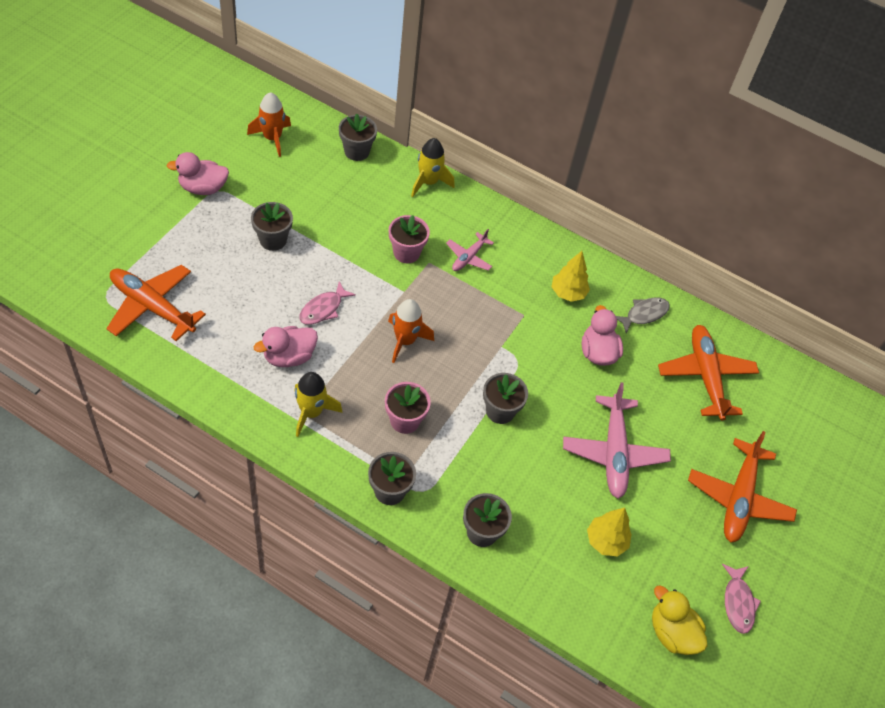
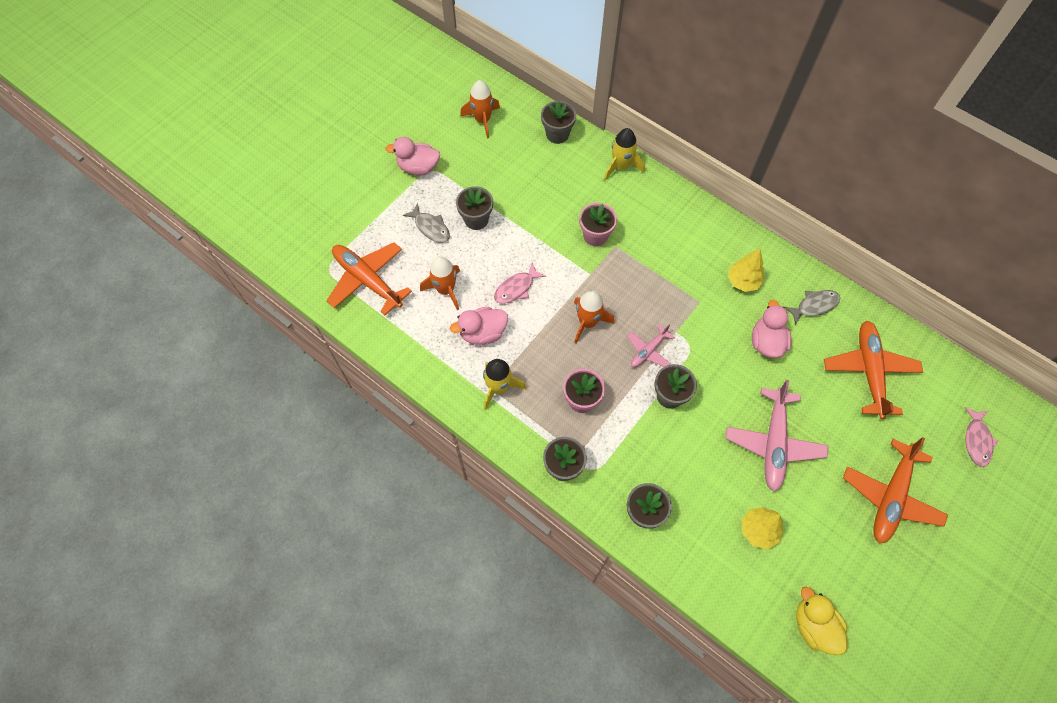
camera: 15 degrees right, 10 degrees up
(221, 250) = (430, 227): none -> grey fish
(243, 313) = (445, 290): none -> orange rocket
(469, 257) = (652, 242): pink plane -> pink plane (648, 351)
(738, 603) = (880, 601): pink fish -> pink fish (976, 440)

